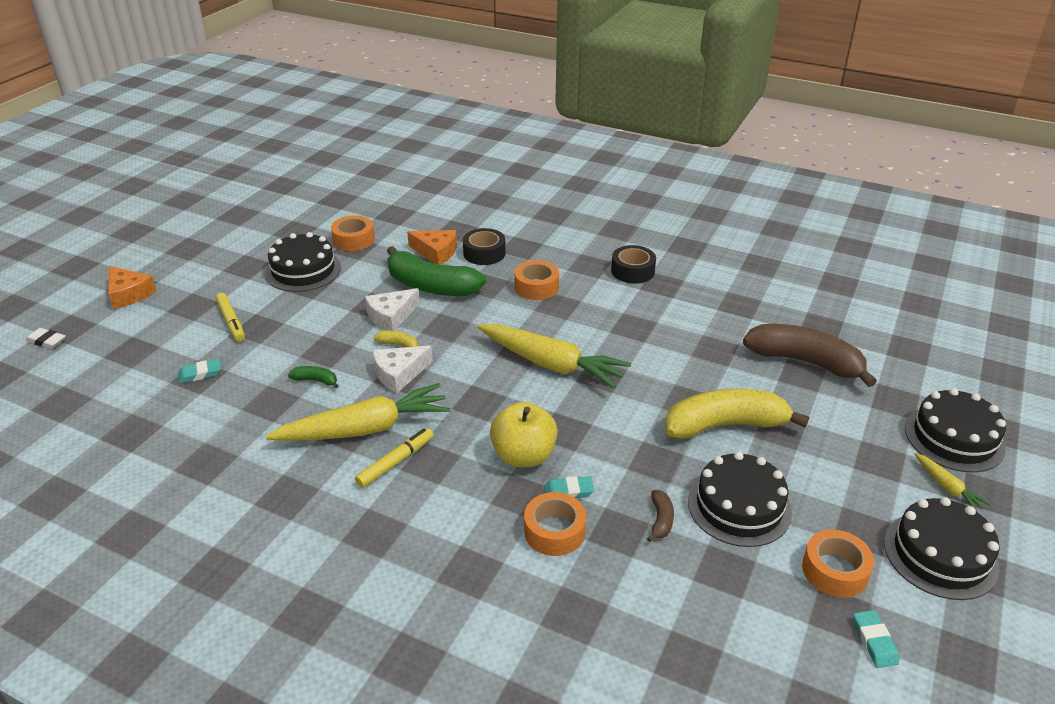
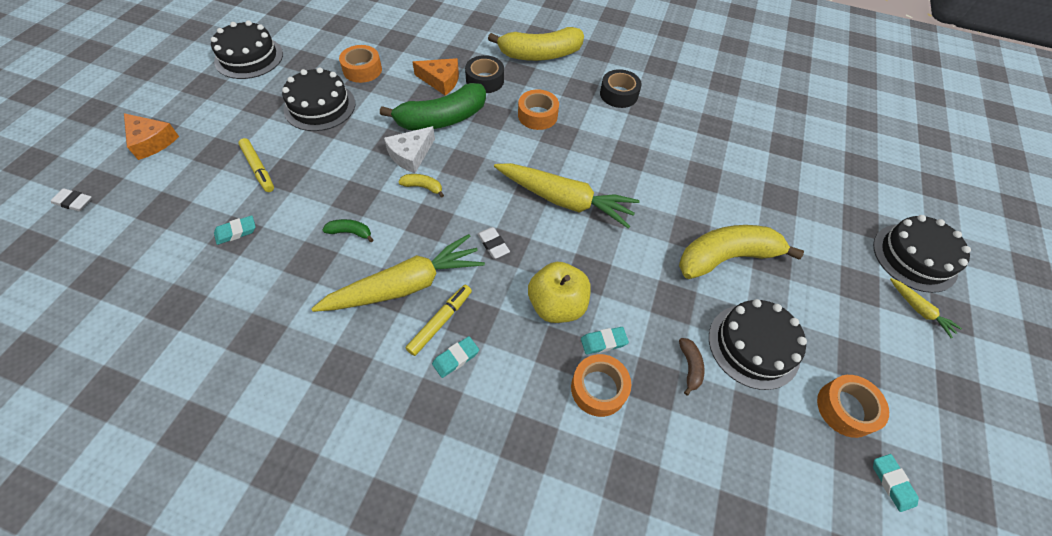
camera: 10 degrees left, 20 degrees up
(399, 374) = (428, 220): white cheese -> none
(406, 494) = (456, 358): none -> turquoise eraser
(431, 286) = (442, 119): green banana -> green banana turned 45 degrees counterclockwise
(465, 399) = (493, 244): none -> white eraser
(550, 232) = (540, 55): none -> yellow banana
(805, 362) = (780, 185): brown banana -> none
(940, 555) = (927, 382): black cake -> black cake (249, 57)

